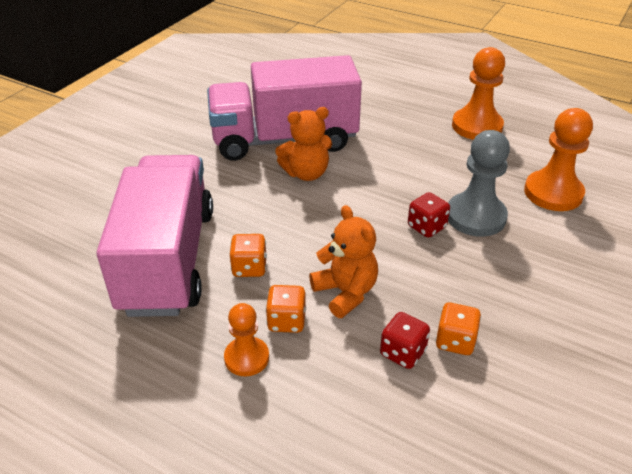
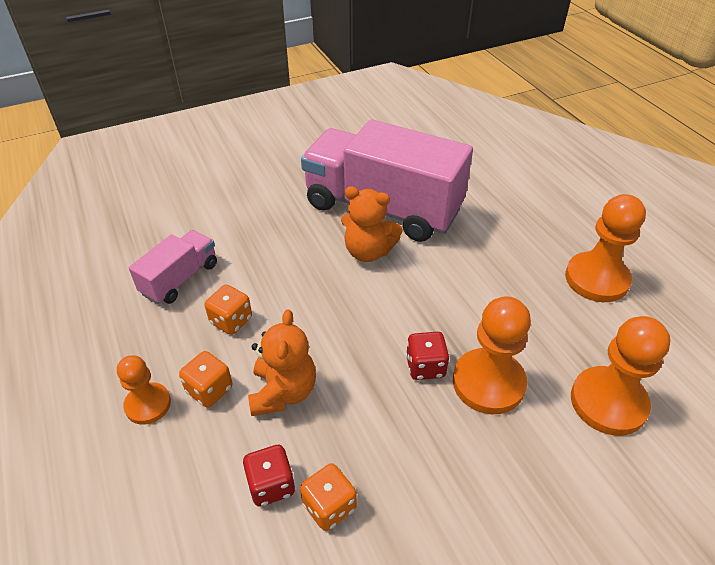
camera: 35 degrees right, 5 degrees up
(168, 260) = (180, 279): pink truck -> pink truck, size x0.48
(475, 216) = (488, 383): grey pawn -> orange pawn

